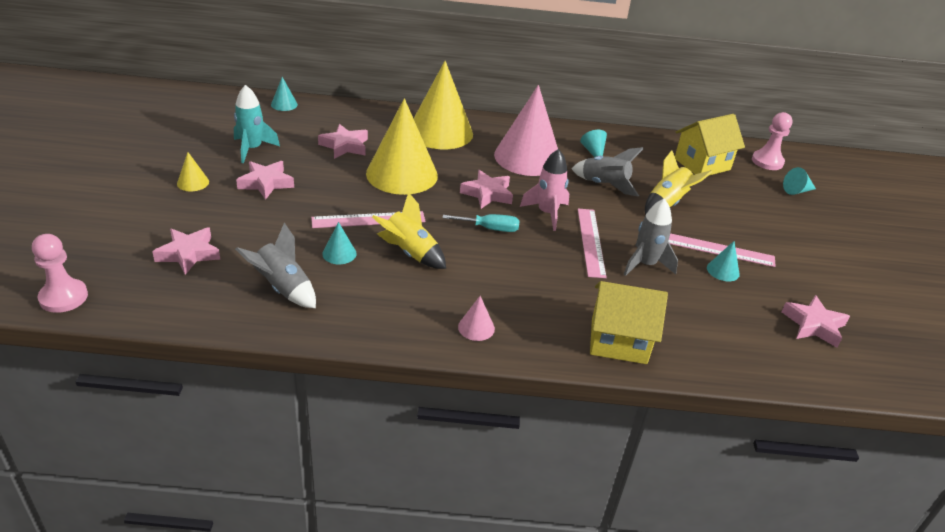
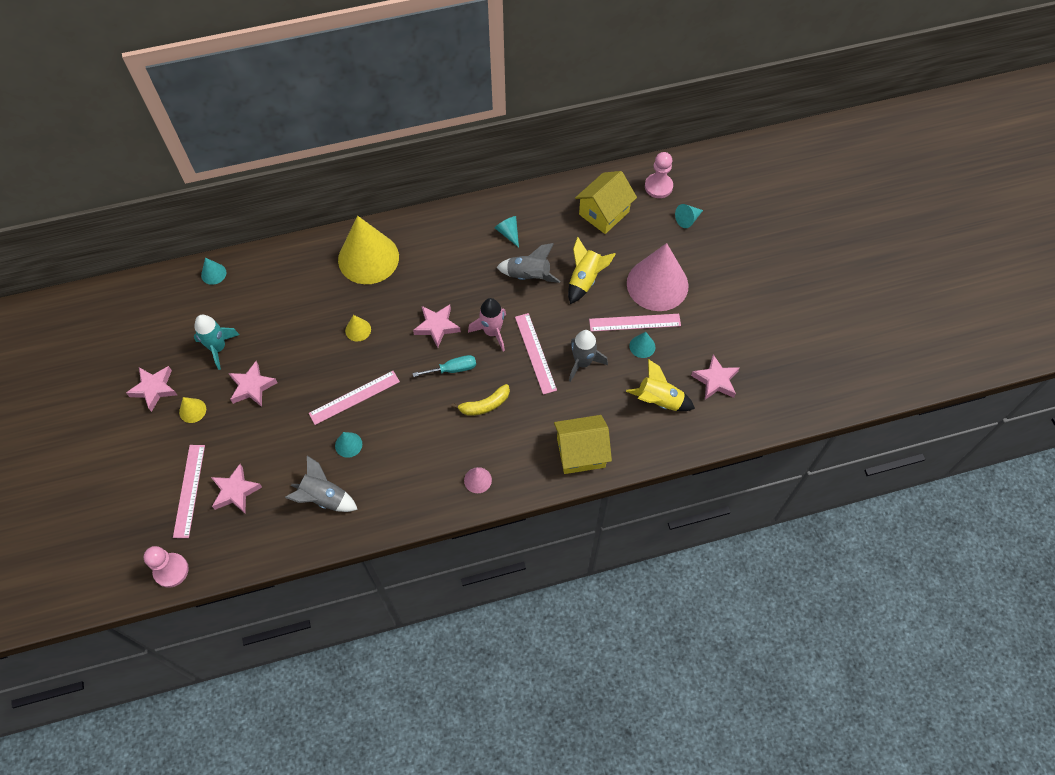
camera: 15 degrees left, 25 degrees up
(140, 238) = (189, 490): none -> pink ruler
(344, 146) = (294, 311): pink star -> pink star (154, 389)
(402, 174) = (358, 330): yellow cone -> yellow cone, size x0.41
(410, 253) = (401, 422): yellow rocket -> yellow rocket (659, 400)
(514, 266) = (485, 405): none -> yellow banana
(527, 157) = (455, 264): pink cone -> pink cone (657, 284)

